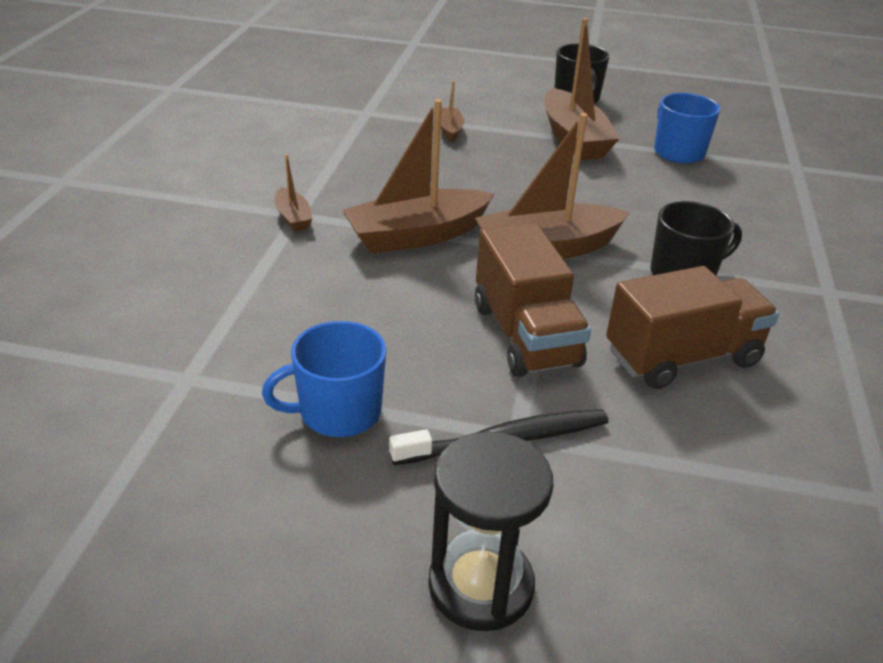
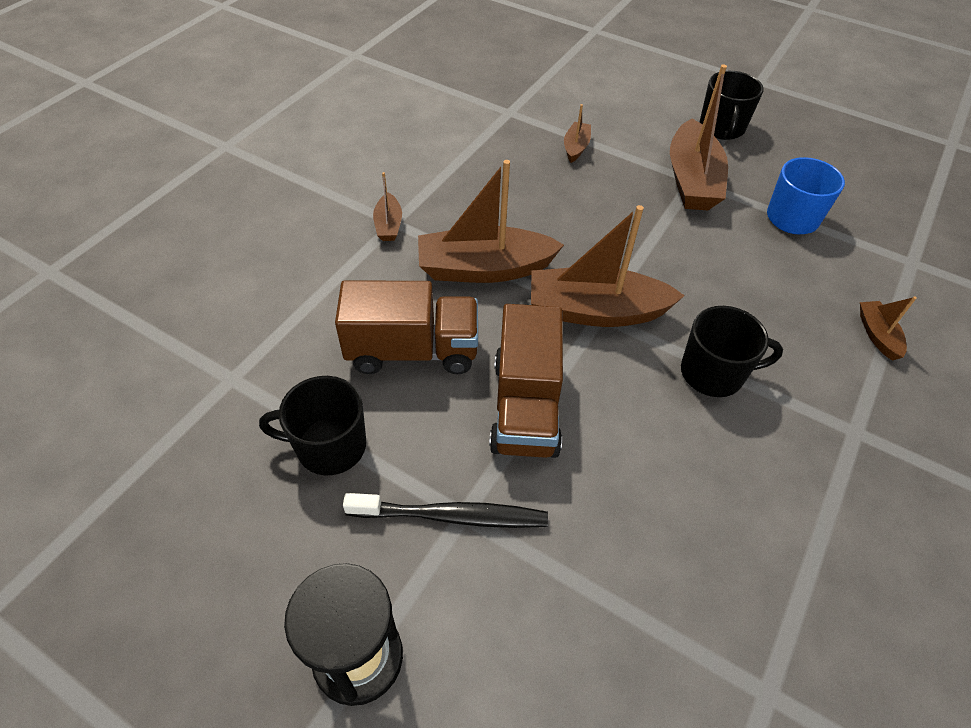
camera: 20 degrees right, 15 degrees up
(338, 412) = (329, 446): blue mug -> black mug
(682, 357) = (658, 471): brown truck -> brown truck (412, 350)
(802, 221) = (877, 335): none -> brown boat

